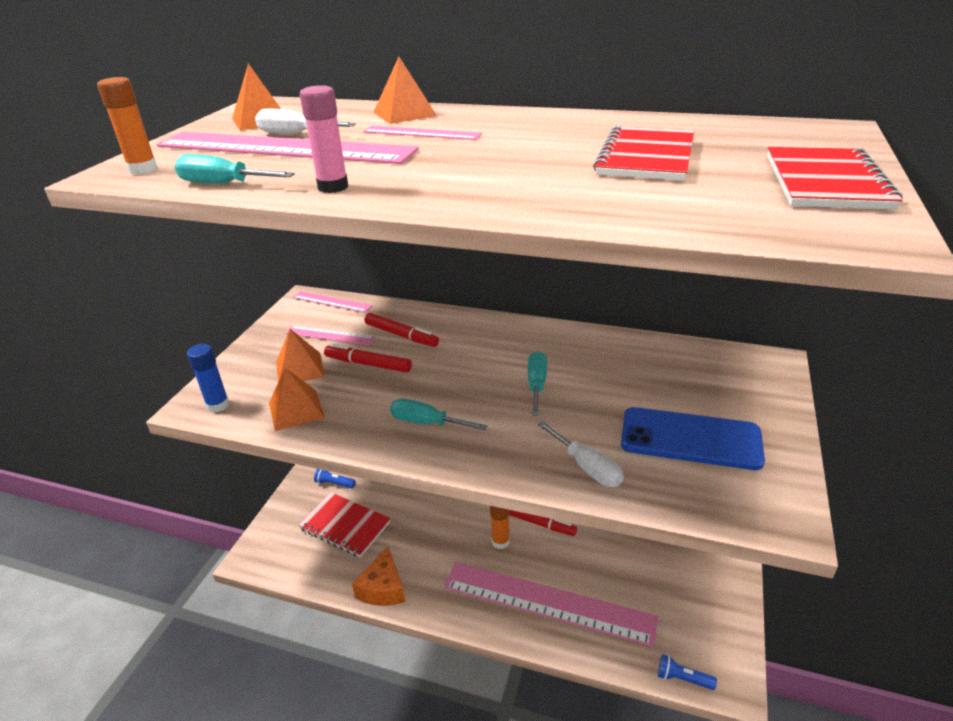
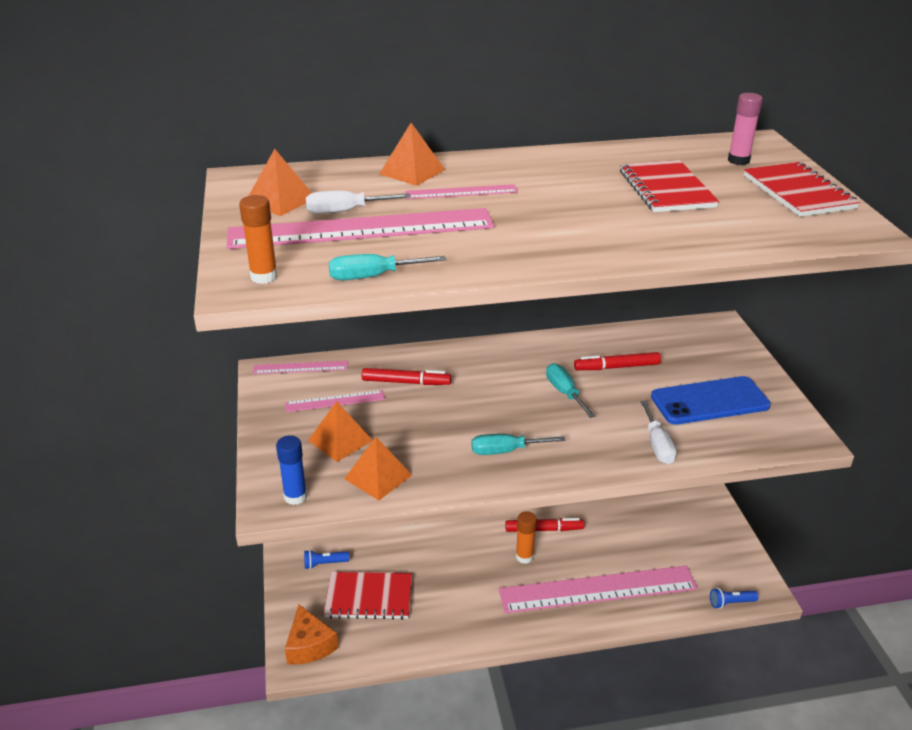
camera: 30 degrees left, 0 degrees up
(333, 187) = (473, 261): pink glue stick -> pink glue stick (738, 160)
(368, 364) = (402, 417): red marker -> red marker (617, 367)
(383, 588) = (450, 635): orange cheese -> orange cheese (309, 645)
(587, 467) = (657, 445): white screwdriver -> white screwdriver turned 60 degrees clockwise

